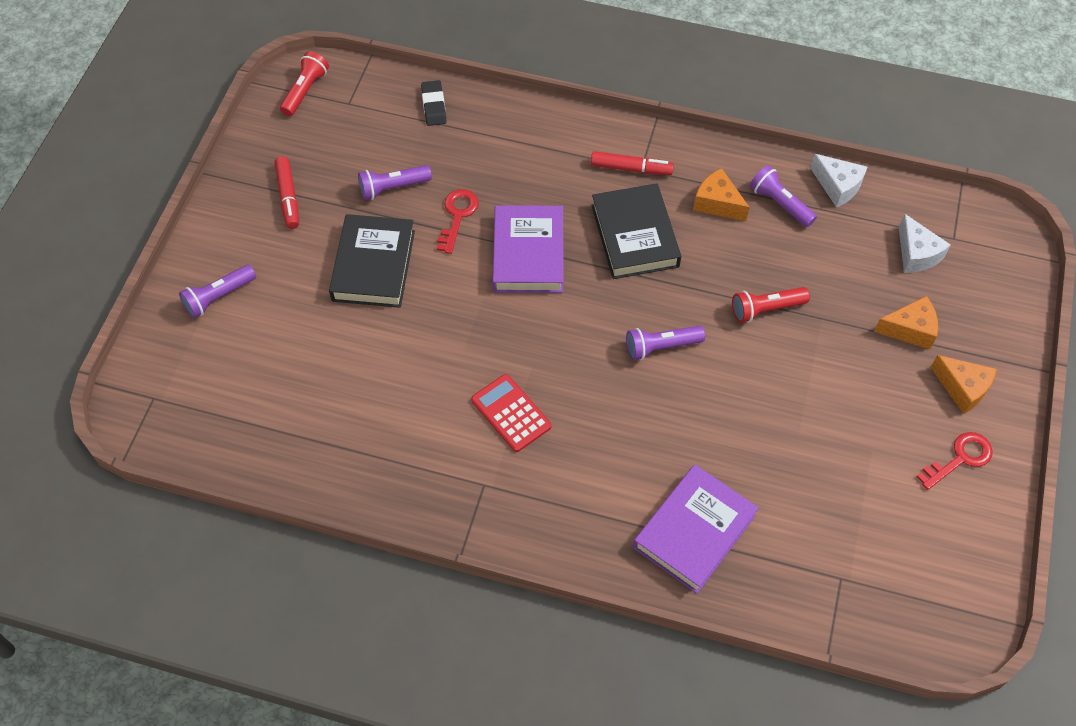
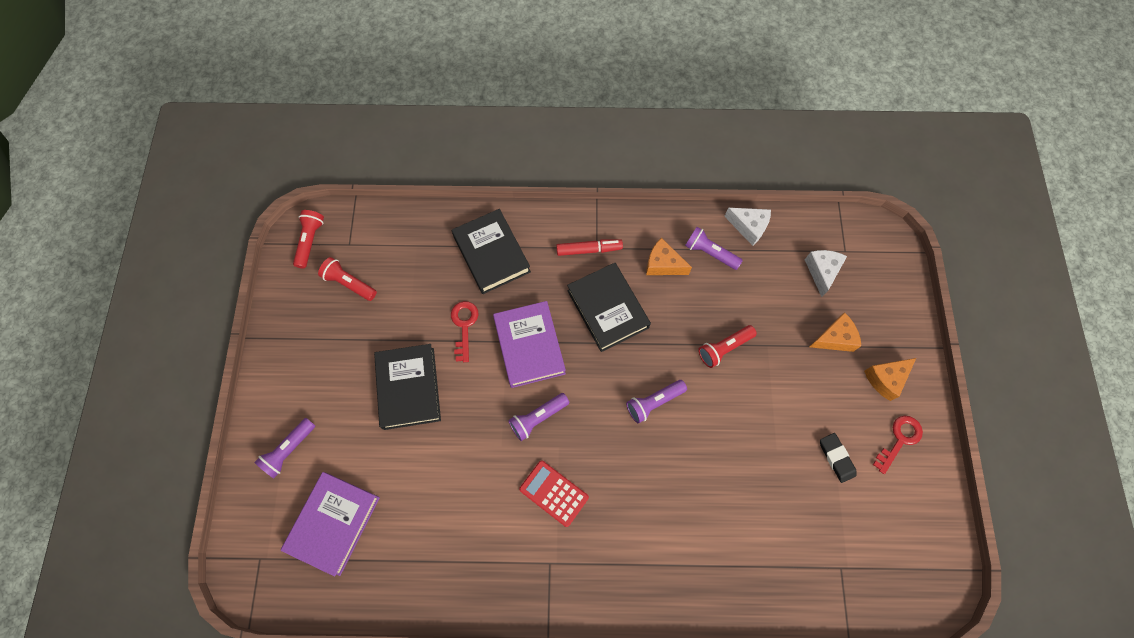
camera: 15 degrees left, 10 degrees up
(288, 197) = (322, 343): red marker -> none
(337, 143) = (349, 283): none -> red flashlight
(392, 188) = (405, 313): purple flashlight -> purple flashlight (537, 418)
(434, 105) = (418, 230): black eraser -> black eraser (836, 458)
(512, 148) = (491, 254): none -> black book
(694, 531) = (722, 559): purple book -> purple book (333, 523)
(916, 254) = (822, 272): white cheese -> white cheese turned 135 degrees counterclockwise
(962, 388) = (885, 379): orange cheese -> orange cheese turned 120 degrees clockwise

